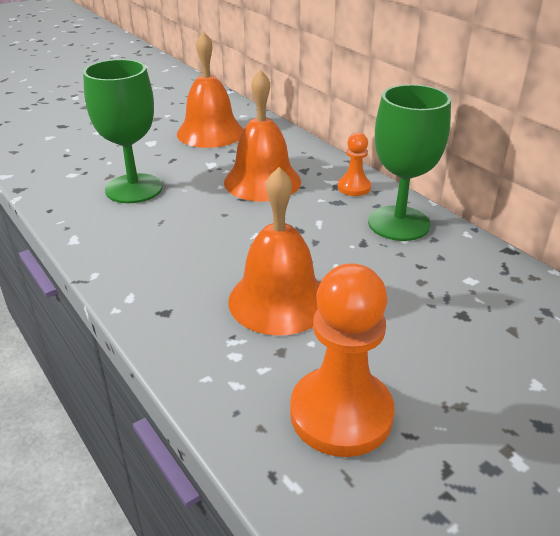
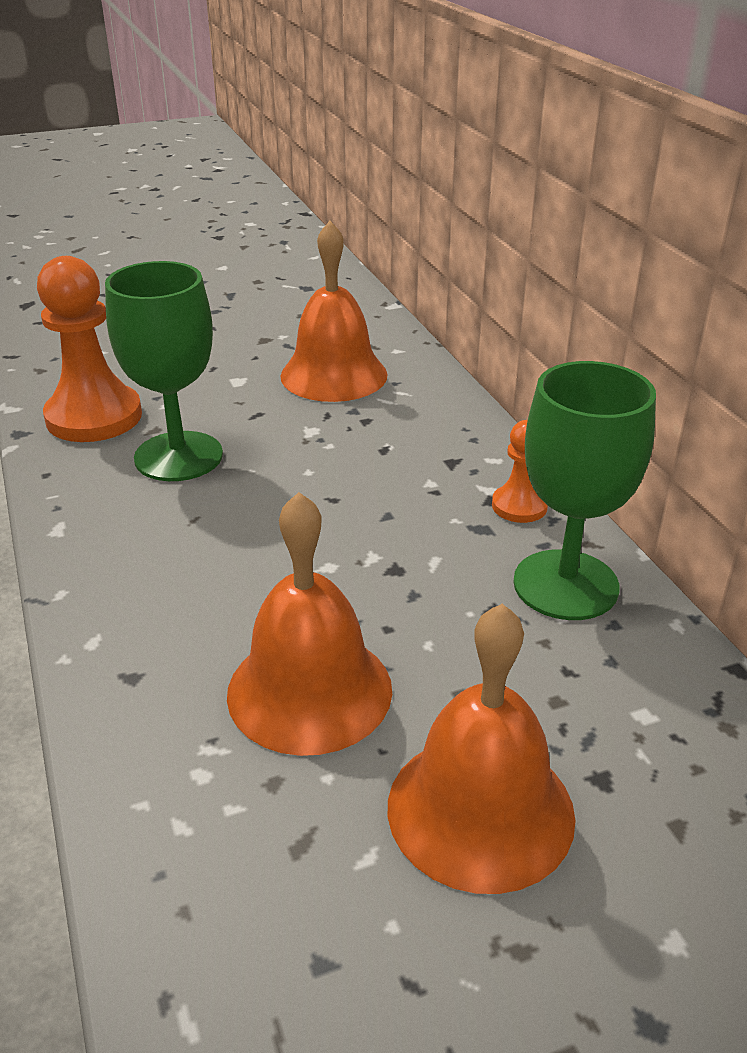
camera: 15 degrees right, 0 degrees up
(262, 181) = (376, 473): orange bell -> orange bell (480, 810)
(341, 413) = (317, 917): orange pawn -> orange pawn (94, 417)

